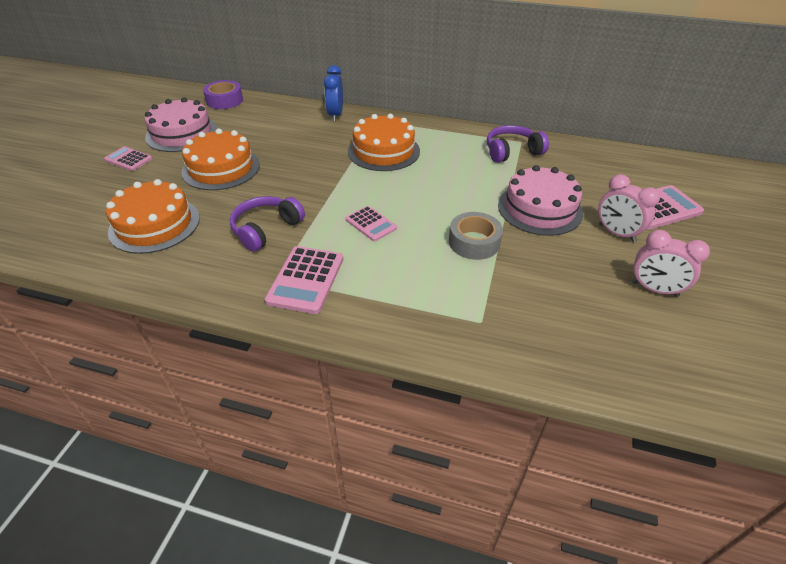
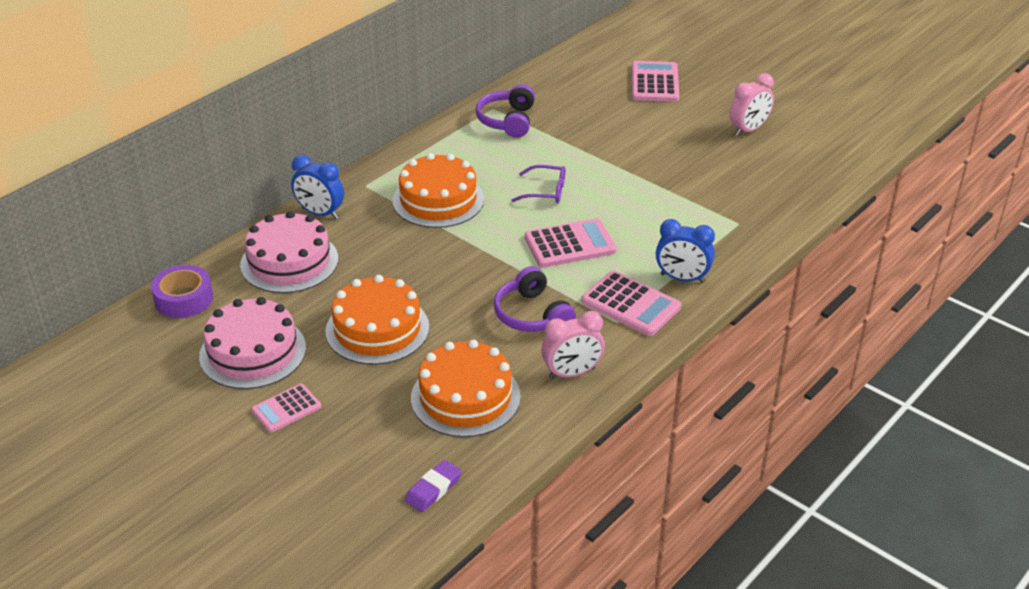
camera: 65 degrees left, 5 degrees down
(48, 238) = (433, 489): none -> purple eraser
(363, 303) = (682, 278): none -> blue clock
(371, 224) = (570, 244): pink calculator -> pink calculator, size x1.58
(434, 193) = (545, 191): none -> purple glasses
(474, 242) = (638, 193): grey tape -> none
(539, 209) = (614, 141): pink cake -> pink cake (289, 262)
(616, 233) = (673, 117): pink clock -> pink clock (572, 373)

